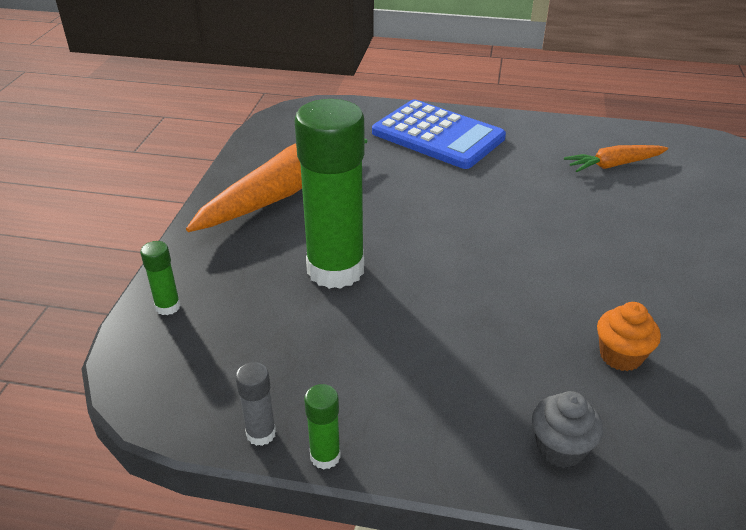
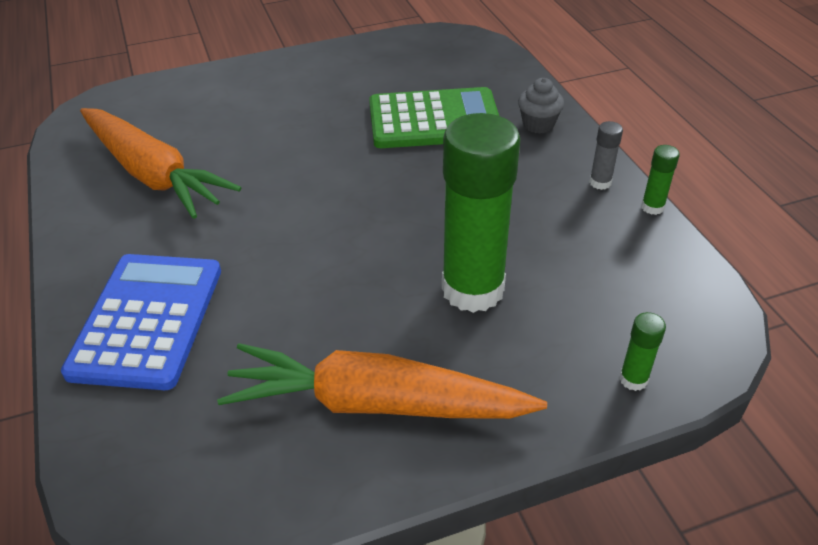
camera: 120 degrees left, 5 degrees up
(261, 433) = (673, 243): grey glue stick -> grey glue stick (600, 183)
(614, 165) = (153, 174): orange carrot -> orange carrot, size x1.91
(620, 356) = (434, 120): orange cupcake -> green calculator

